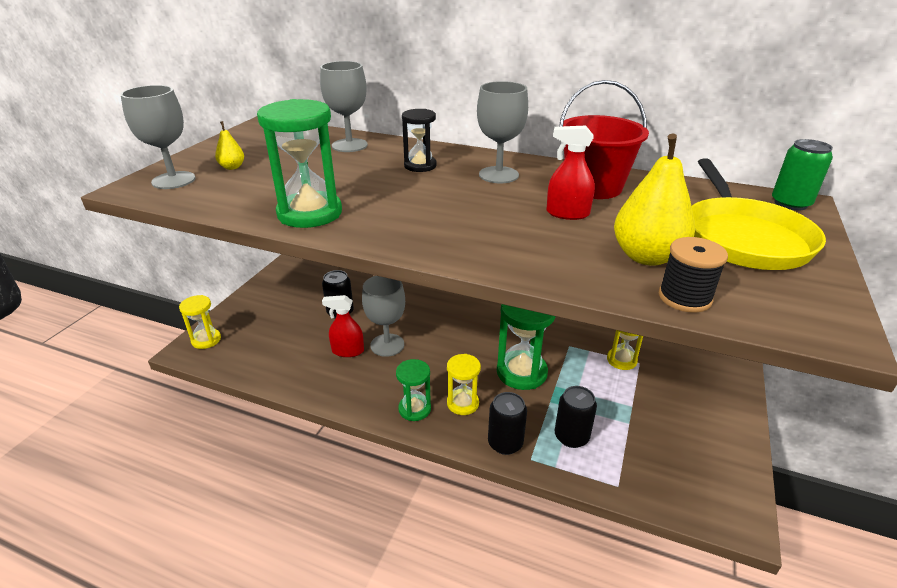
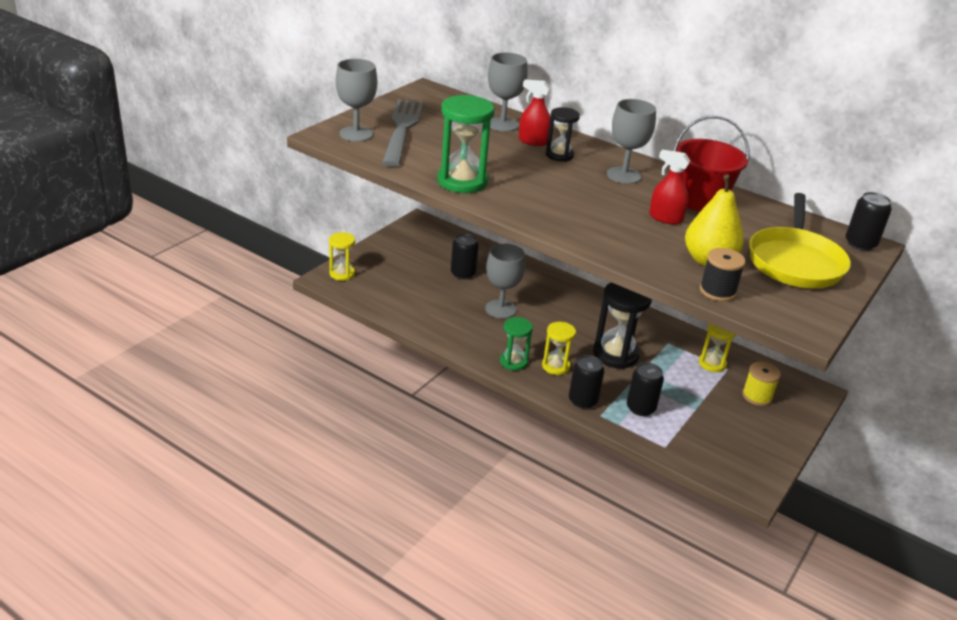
camera: 10 degrees right, 0 degrees up
(232, 167) = (402, 129): yellow pear -> grey fork
(347, 351) = (464, 307): red spray bottle -> red spray bottle (533, 141)
(521, 372) = (615, 354): green hourglass -> black hourglass
(682, 389) = (757, 396): none -> yellow spool
(790, 203) = (860, 244): green can -> black can

